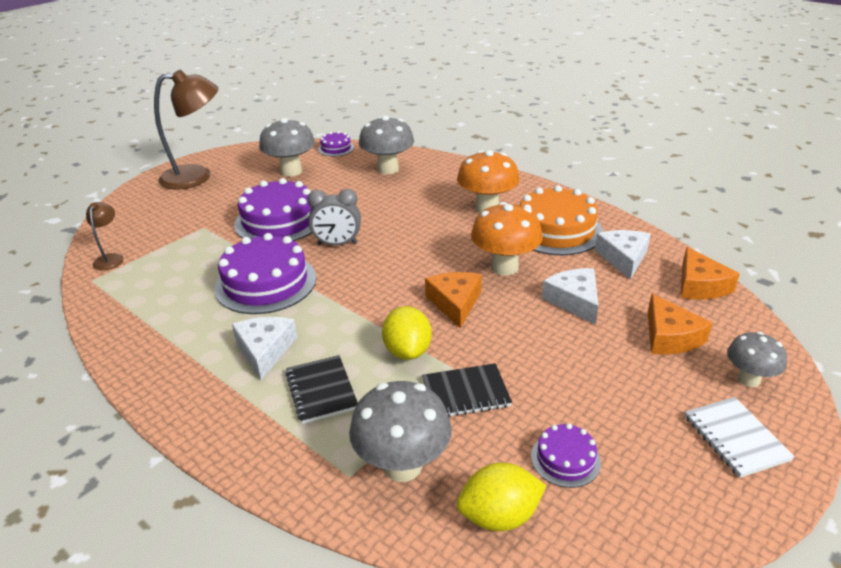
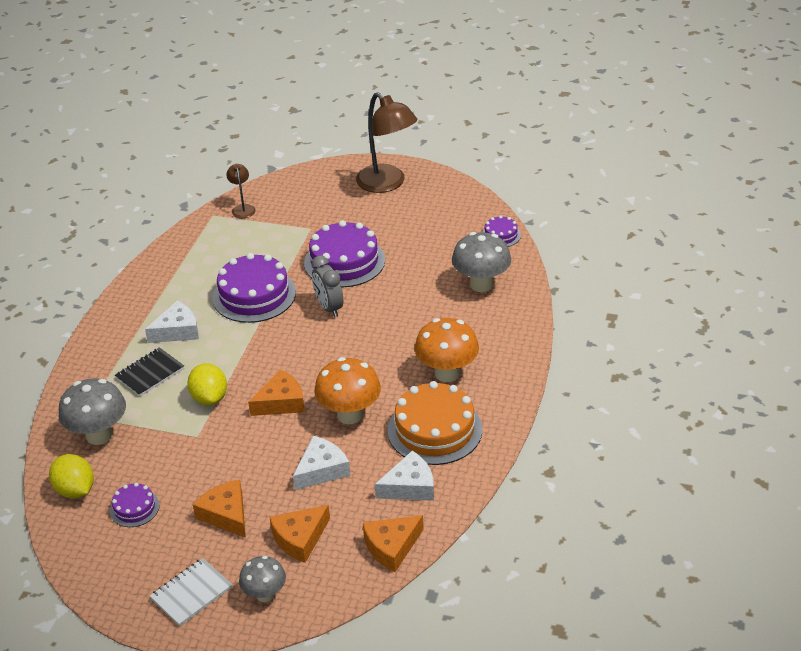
camera: 65 degrees right, 5 degrees up
(110, 258) = (243, 208): brown lamp -> brown lamp turned 75 degrees counterclockwise
(291, 171) = (434, 229): grey mushroom -> none
(407, 351) = (209, 398): yellow lemon -> yellow lemon turned 75 degrees counterclockwise
(465, 393) = (178, 442): black notebook -> none
(611, 381) = (226, 514): none -> orange cheese

